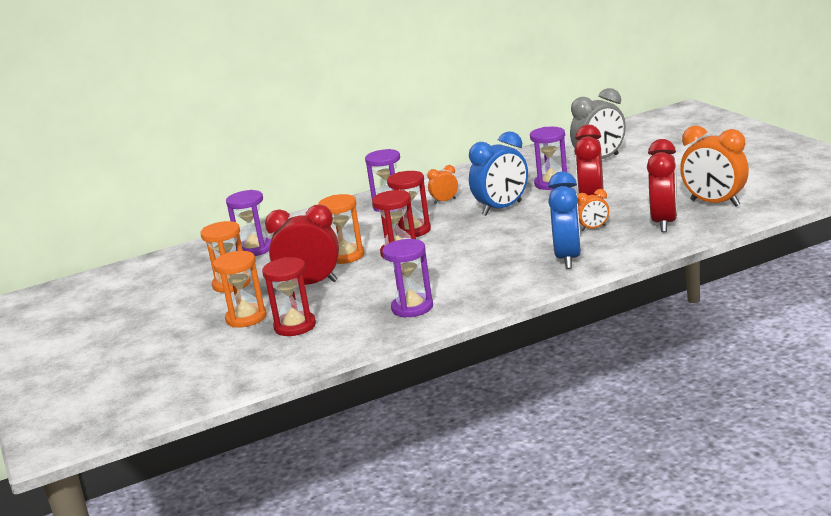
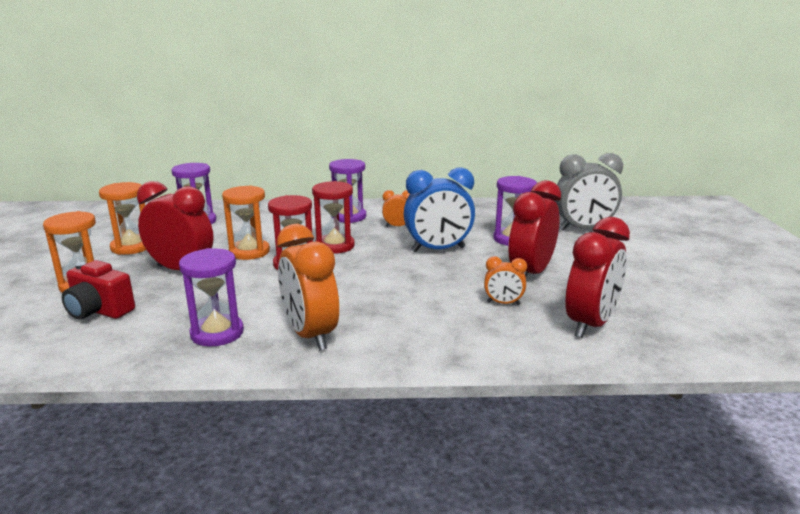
camera: 20 degrees right, 0 degrees up
(295, 326) = (99, 311): red hourglass -> red camera
(568, 258) = (438, 332): blue clock -> none
(715, 203) = (673, 319): orange clock -> orange clock (310, 335)

